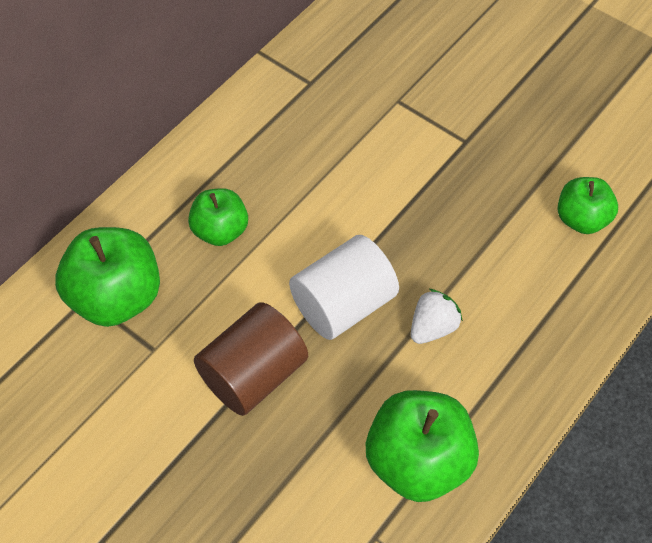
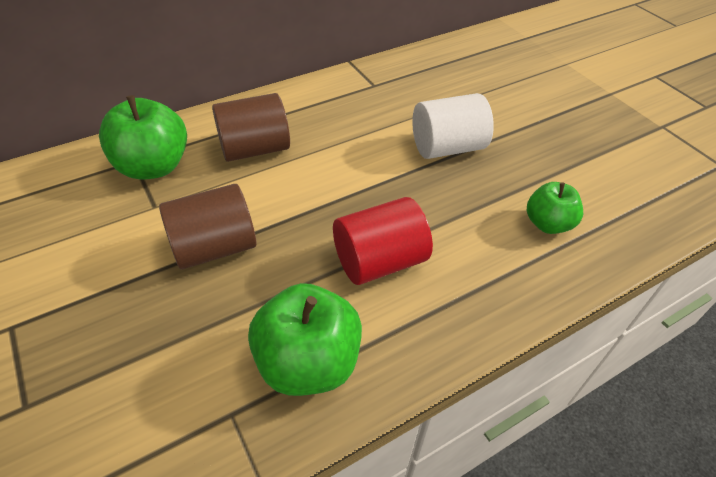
camera: 20 degrees right, 10 degrees down
(220, 231) = (255, 149): green apple -> brown cylinder
(343, 304) = (316, 222): white cylinder -> white cylinder (447, 147)
(432, 327) = (379, 261): white strawberry -> red cylinder

